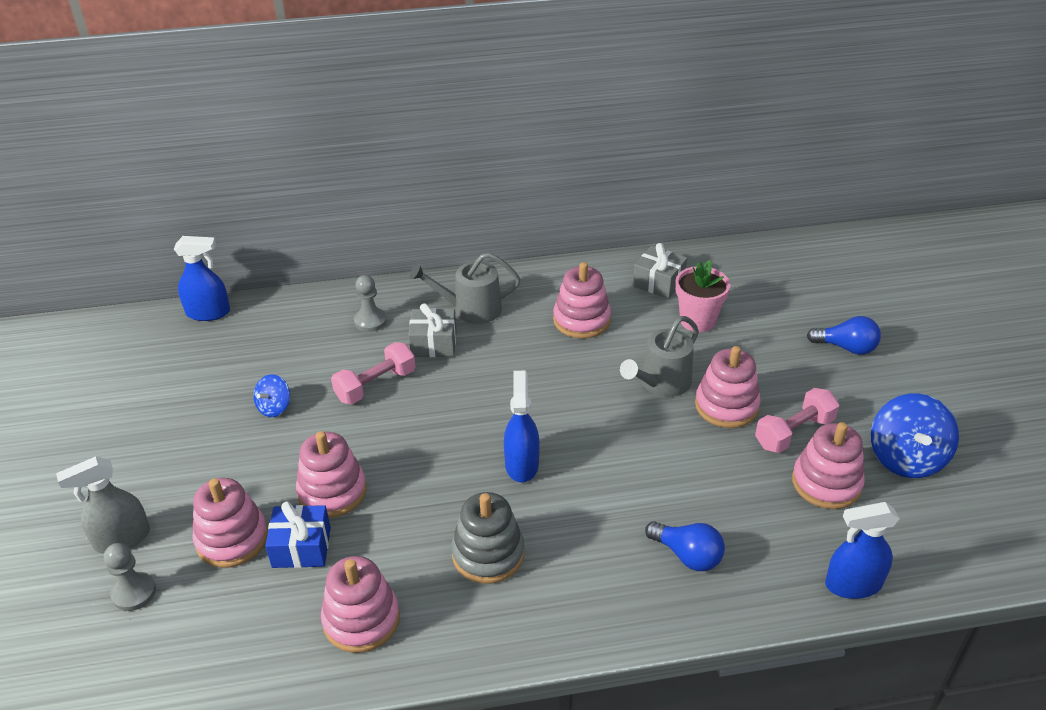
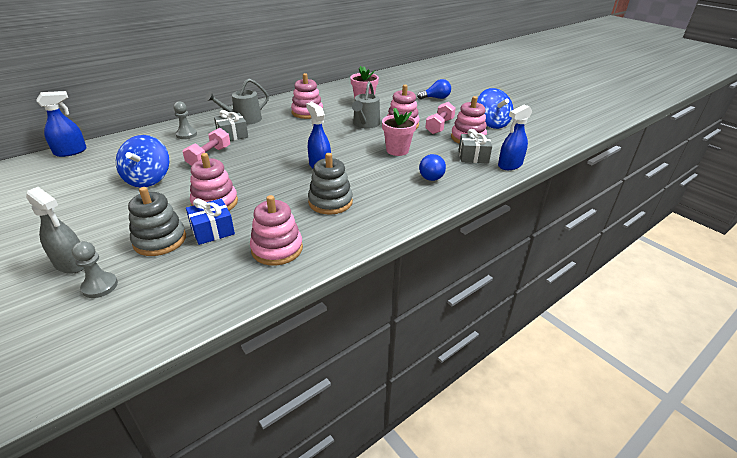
camera: 30 degrees left, 5 degrees down
(122, 539) = (71, 263): grey spray bottle -> grey spray bottle turned 90 degrees counterclockwise
(232, 539) = (160, 240): pink stacking toy -> grey stacking toy
(274, 407) = (148, 179): blue spinning top -> blue spinning top, size x1.85
(658, 282) = (334, 94): grey gift -> grey gift (473, 156)
(672, 471) = (397, 150): none -> pink flower pot
(687, 555) = (431, 175): blue light bulb -> blue light bulb turned 90 degrees clockwise

